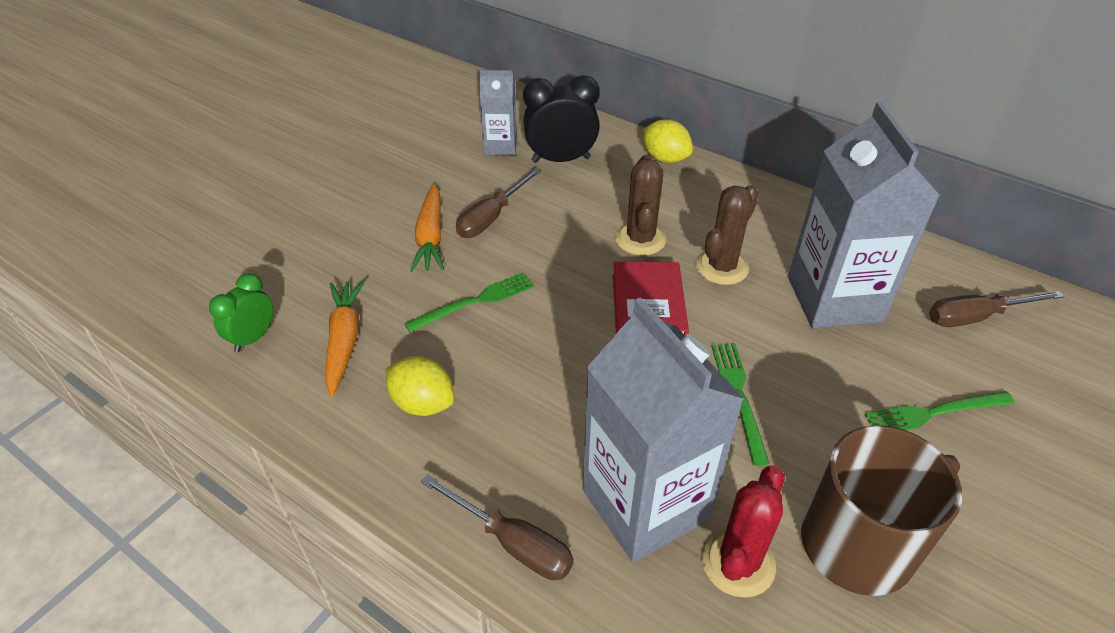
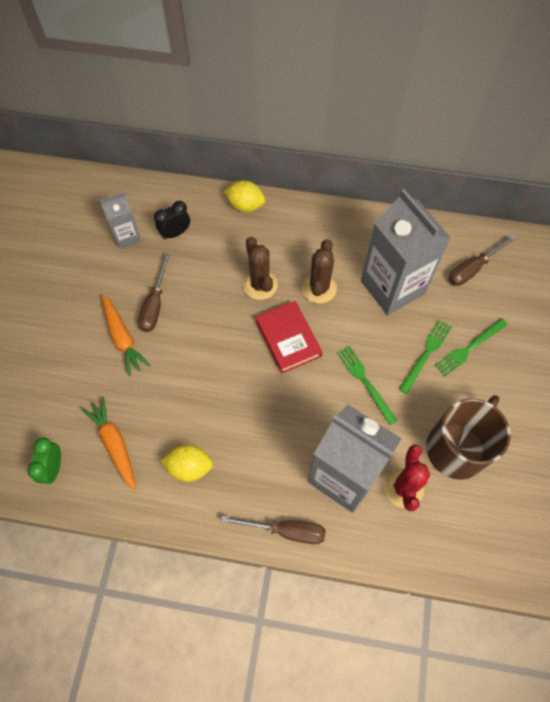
camera: 25 degrees left, 20 degrees up
(475, 302) = (180, 379): green fork -> green fork (426, 354)
(561, 159) = (175, 233): black clock -> black clock, size x0.63

